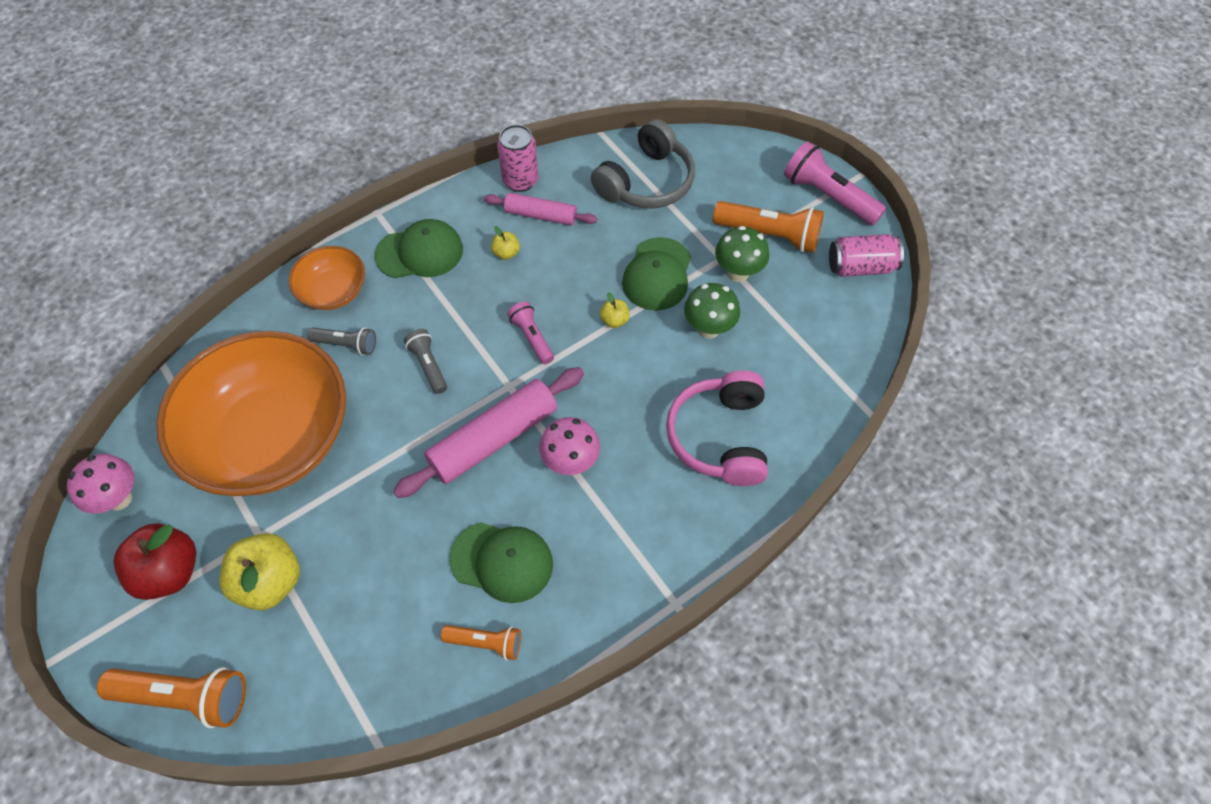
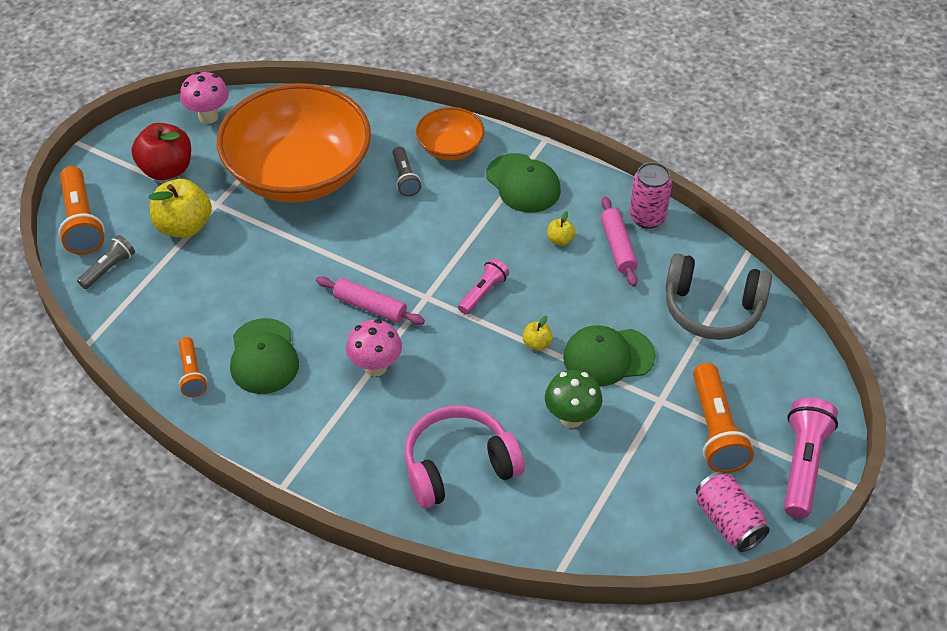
camera: 65 degrees right, 10 degrees down
(428, 365) = (415, 237): grey flashlight -> grey flashlight (109, 269)
(493, 439) = (370, 306): pink rolling pin -> pink rolling pin, size x0.60
(738, 273) = (651, 419): green mushroom -> none

